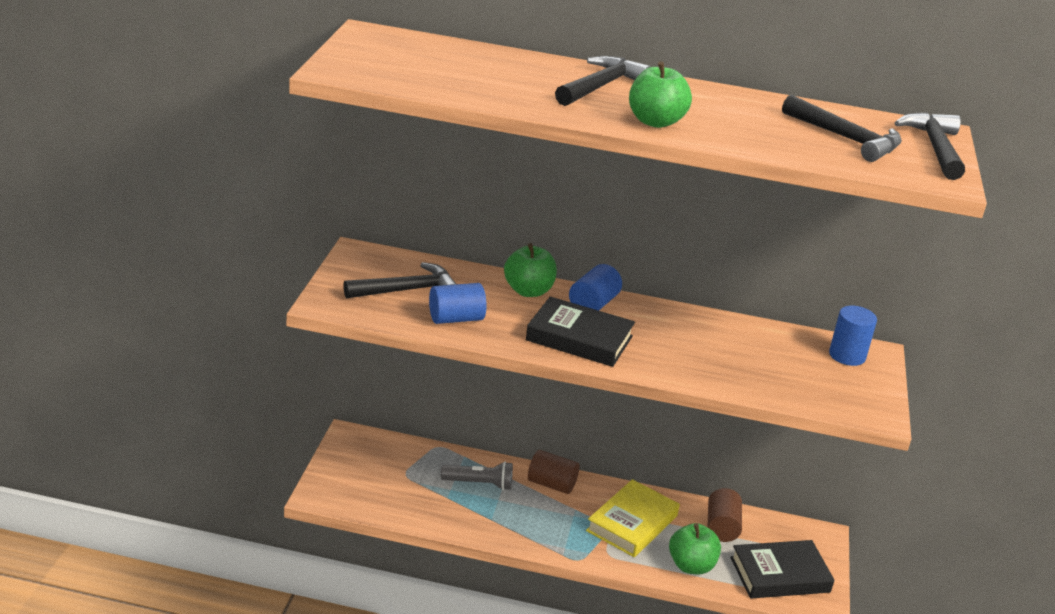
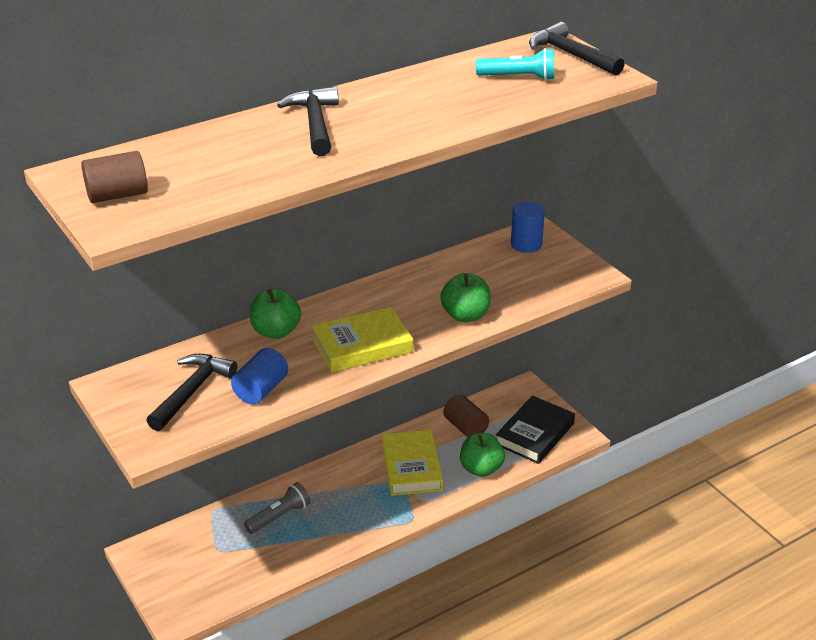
camera: 40 degrees left, 5 degrees up
(551, 484) = (327, 478): brown cylinder -> brown cylinder (117, 195)
(579, 338) = (362, 345): black book -> yellow book
(593, 304) = (332, 312): blue cylinder -> none
(655, 122) = (399, 133): green apple -> green apple (465, 315)
(845, 139) = (518, 77): black hammer -> turquoise flashlight

